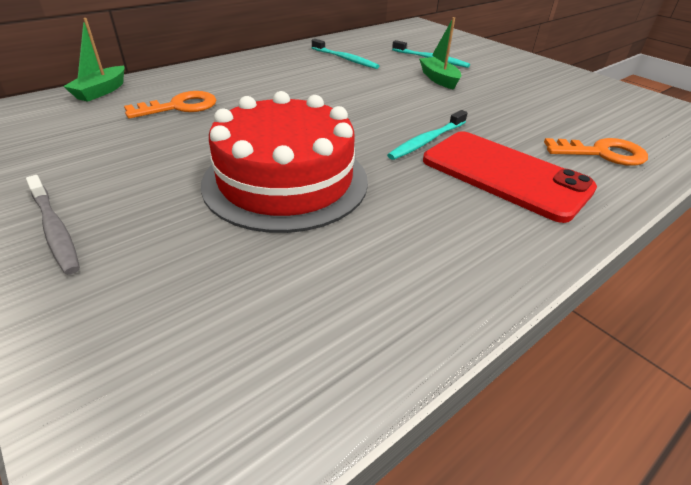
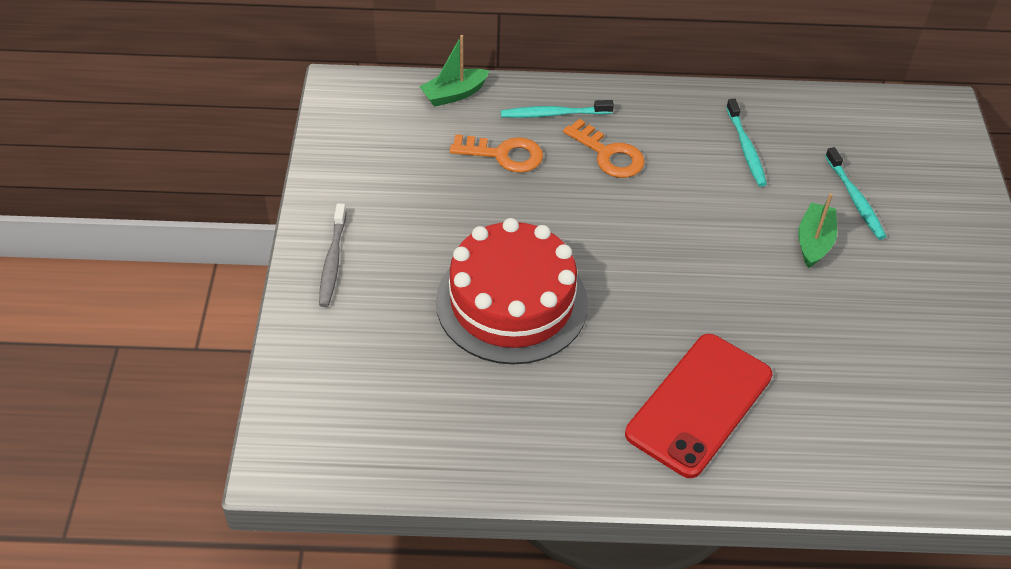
camera: 40 degrees right, 10 degrees up
(426, 141) = (679, 325): turquoise toothbrush -> turquoise toothbrush (553, 114)
(504, 174) = (699, 404): red phone -> red phone turned 45 degrees clockwise
(602, 153) = (835, 441): orange key -> orange key (609, 154)

